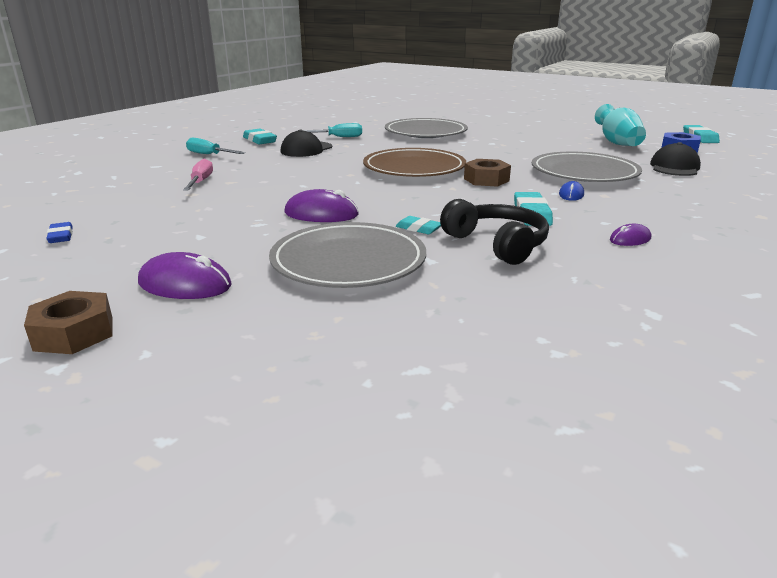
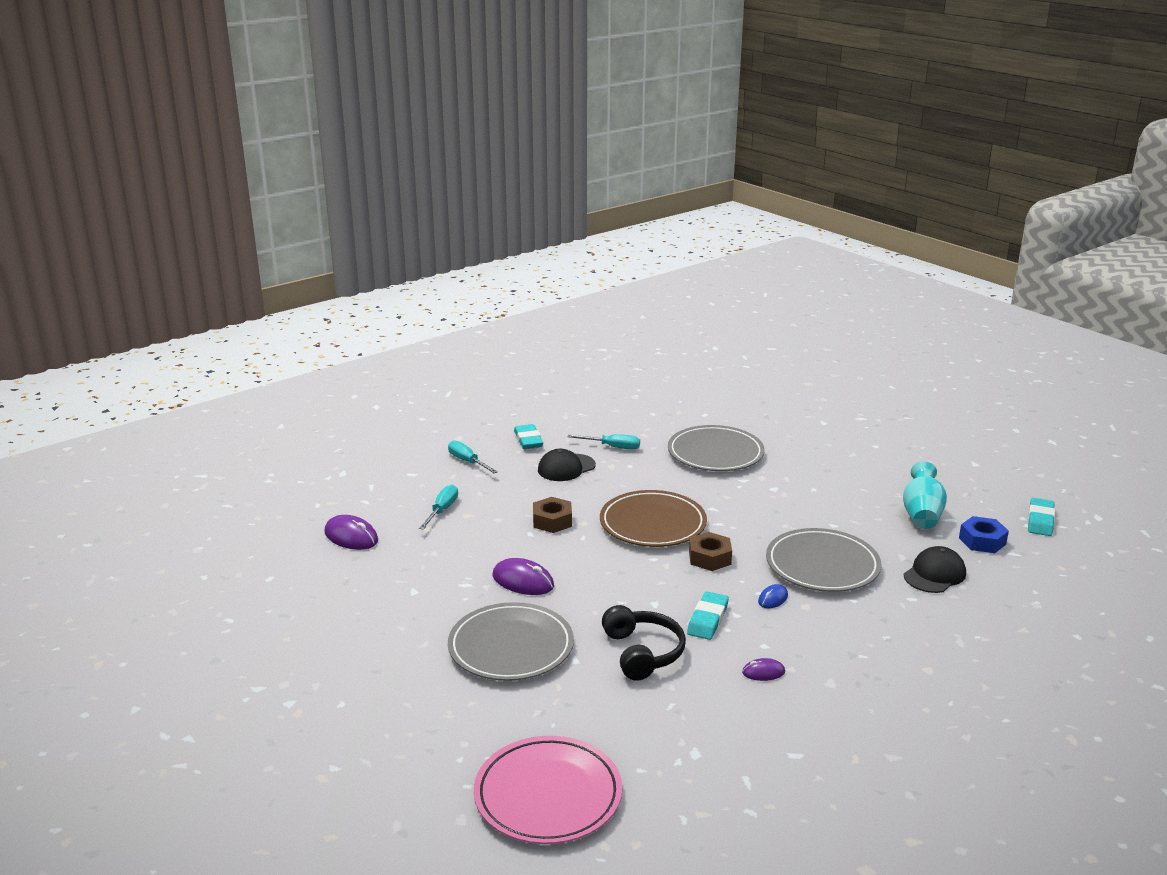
camera: 20 degrees right, 0 degrees up
(61, 236) = (313, 569): blue eraser -> none
(74, 333) = (304, 676): brown nut -> brown nut (552, 521)
(185, 284) = (384, 645): purple mouse -> purple mouse (351, 536)
(200, 182) = (442, 510): pink screwdriver -> turquoise screwdriver
(418, 228) = (592, 619): turquoise eraser -> none
(531, 398) = (548, 795): none -> pink plate

